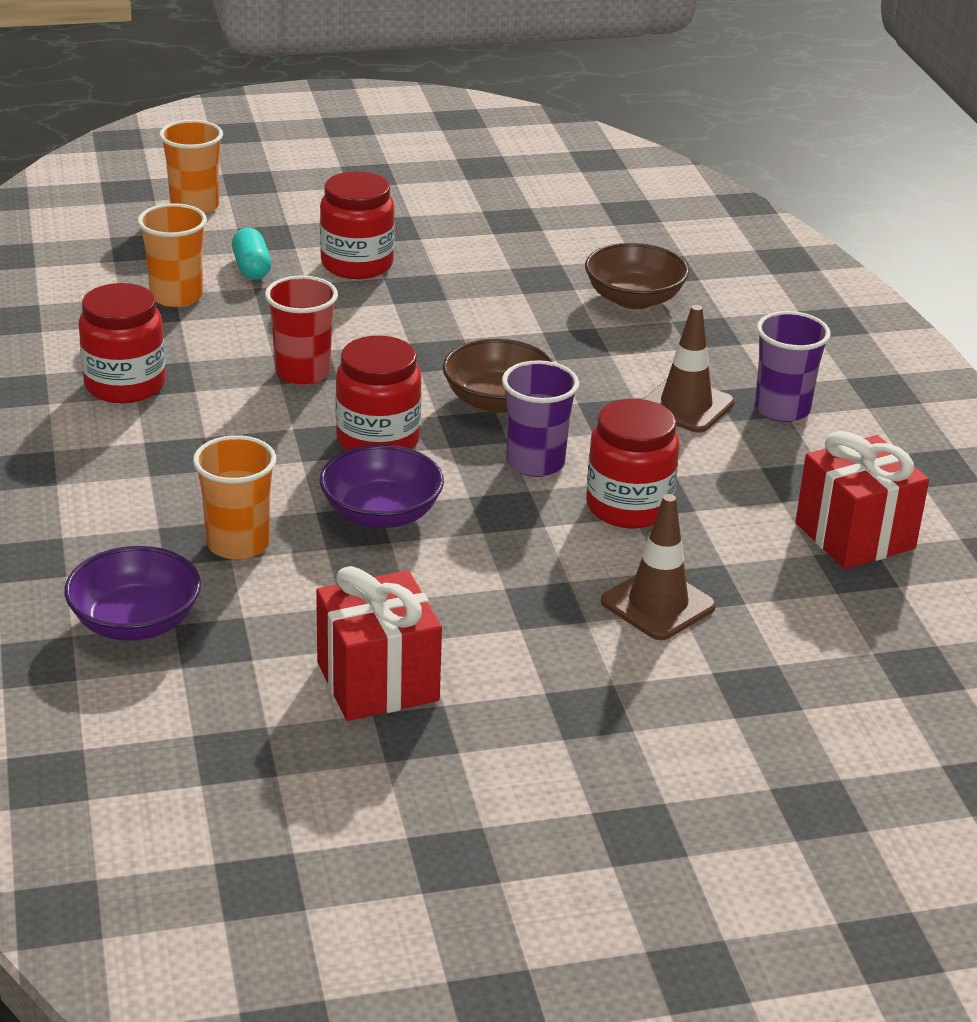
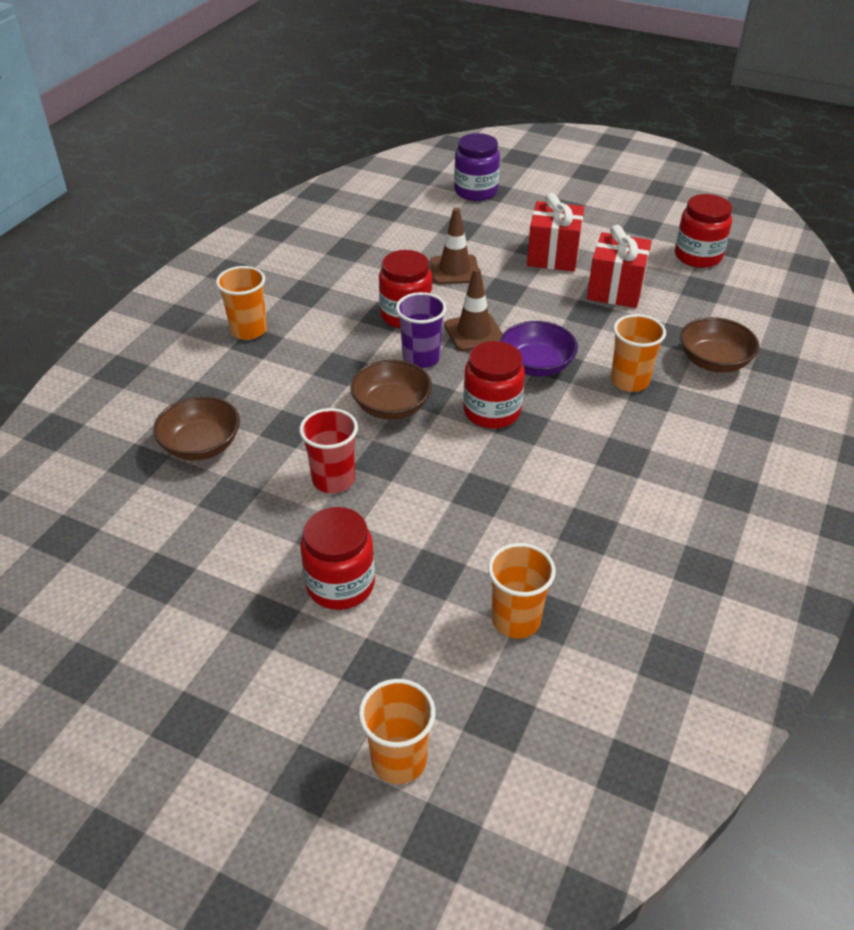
camera: 140 degrees left, 10 degrees up
(125, 385) = (620, 535): red jar -> red jar (698, 256)
(135, 622) = (713, 361): purple bowl -> brown bowl
(251, 268) = (426, 626): turquoise capsule -> none
(302, 373) = (488, 486): red cup -> red cup (333, 479)
(686, 406) = (293, 355): brown traffic cone -> brown traffic cone (474, 332)
(782, 409) = (248, 330): purple cup -> orange cup
(841, 790) = (476, 191): none -> purple jar
(855, 536) = (325, 260): red gift -> red gift (553, 256)

